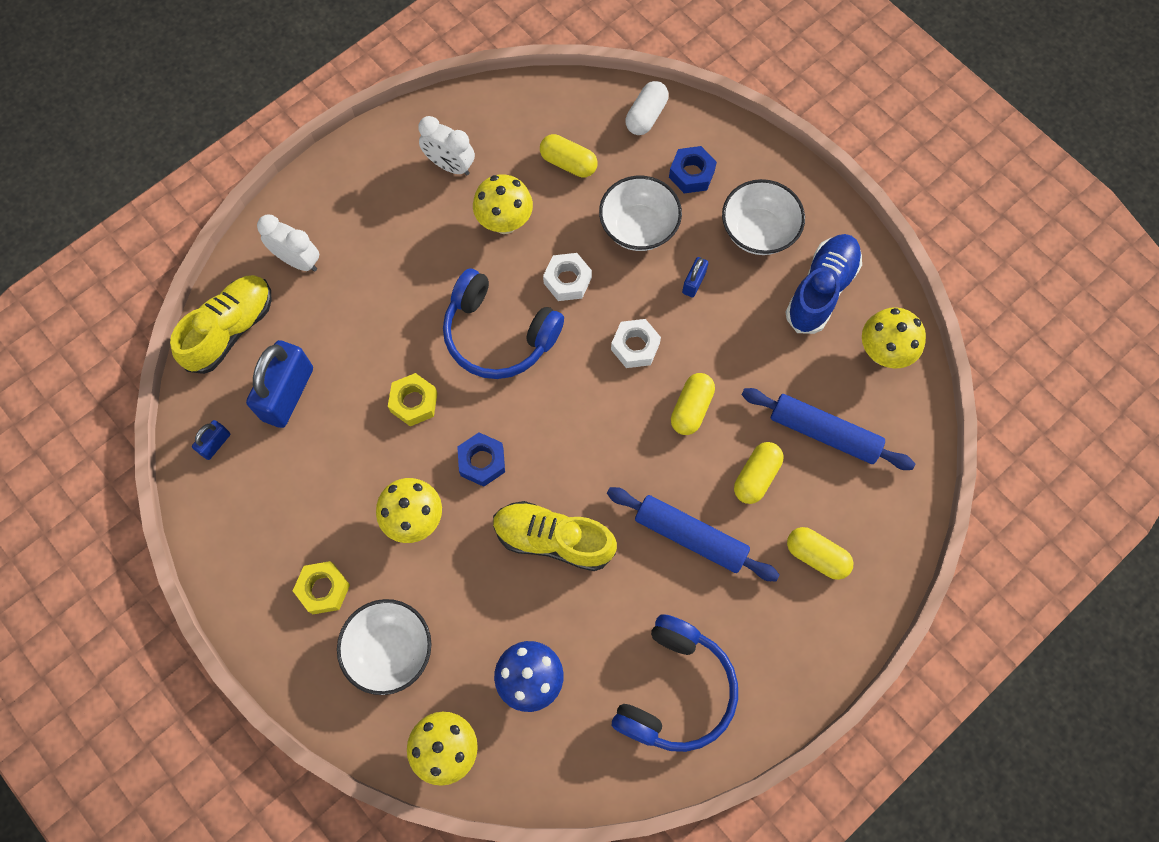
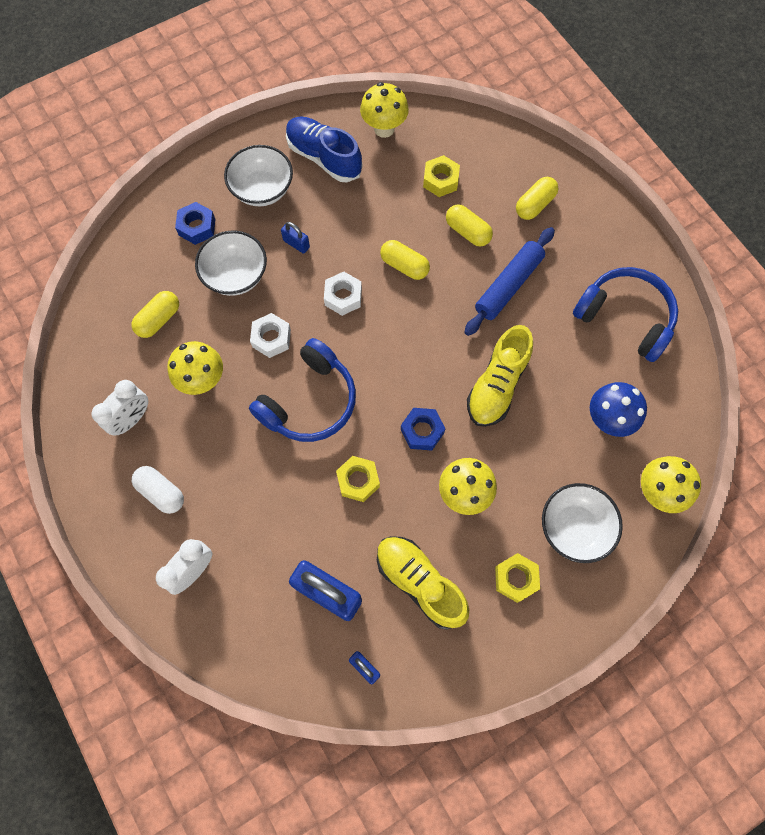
camera: 80 degrees left, 0 degrees up
(231, 330) = (251, 643): yellow shoe -> yellow shoe (419, 582)
(646, 116) = (131, 251): white capsule -> white capsule (161, 492)
(824, 433) = (440, 180): blue rolling pin -> yellow nut

